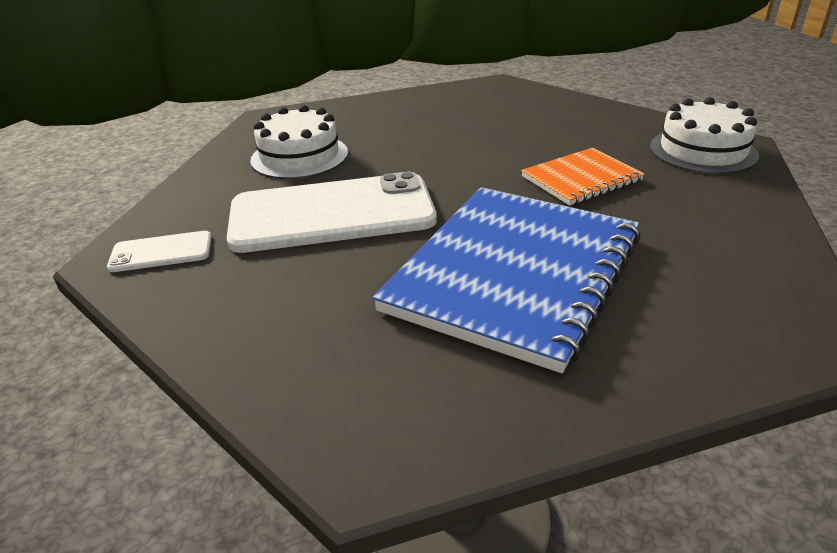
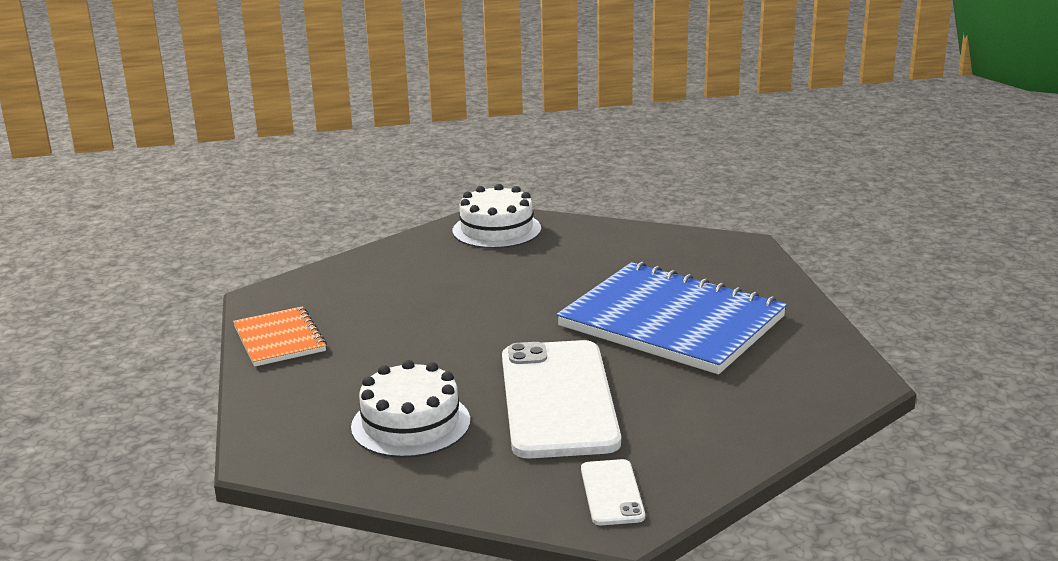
camera: 85 degrees left, 10 degrees down
(581, 179) = (529, 282): orange notebook -> orange notebook (279, 339)

